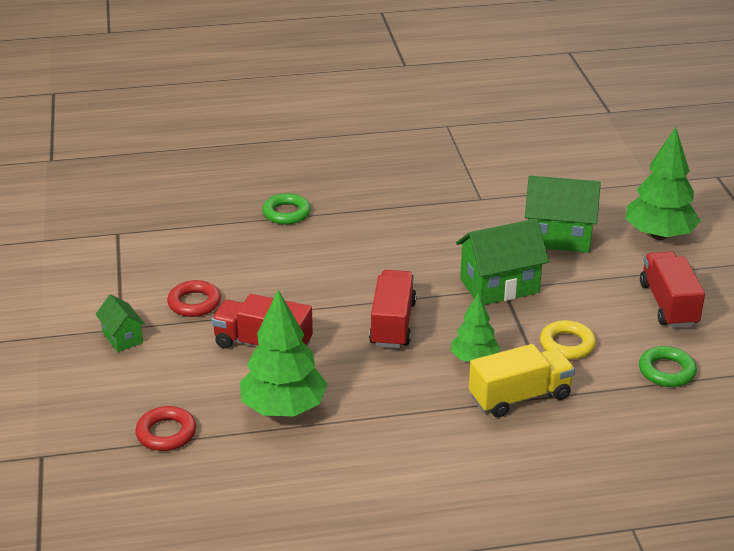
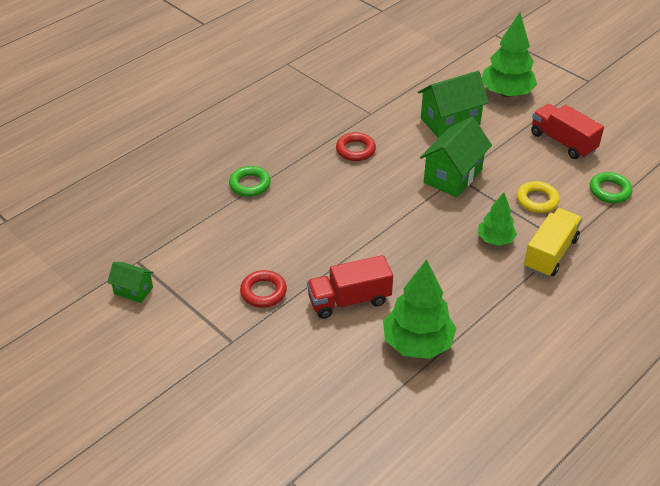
camera: 35 degrees left, 10 degrees up
(122, 338) = (241, 349): green house -> green house (133, 290)
(166, 433) = (360, 409): red ring -> red ring (355, 150)
(392, 324) = (417, 239): red truck -> none

